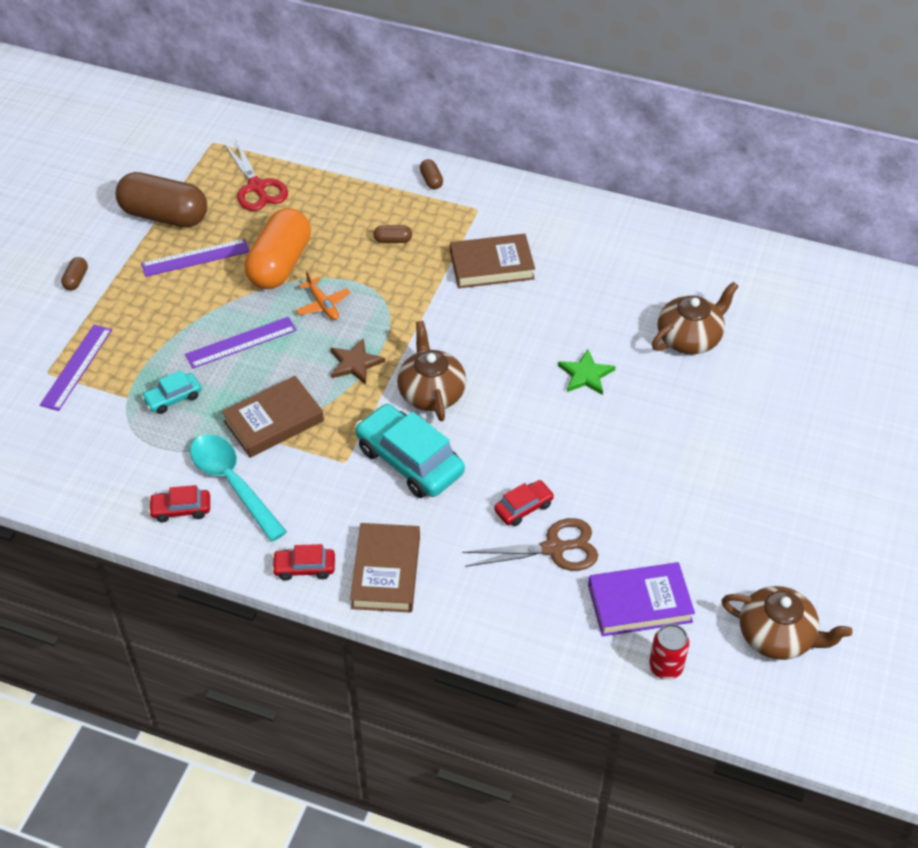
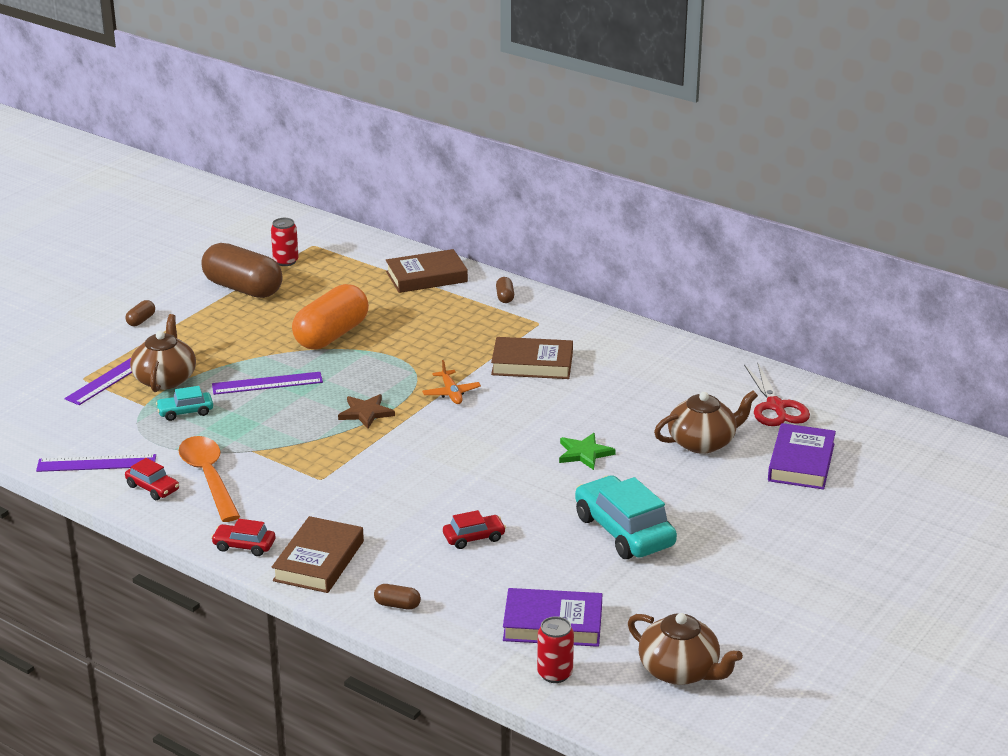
camera: 15 degrees right, 20 degrees down
(181, 509) = (153, 488): red car -> red car turned 150 degrees counterclockwise
(193, 170) = (285, 261): none -> red can
(195, 257) = (256, 320): purple ruler -> purple ruler (96, 463)
(232, 483) = (209, 478): turquoise spoon -> orange spoon
(257, 187) = (337, 280): red scissors -> red scissors (775, 407)
(273, 421) = (269, 441): brown book -> brown book (426, 277)
(323, 305) = (356, 368): orange plane -> orange plane (451, 393)
(393, 240) = (446, 333): brown capsule -> brown capsule (397, 605)
(409, 461) = (381, 488): turquoise car -> turquoise car (624, 531)
(431, 393) = (427, 444): brown teapot -> brown teapot (165, 379)
(554, 548) = (488, 571): brown scissors -> none
(788, 345) = (801, 462): none -> purple book

